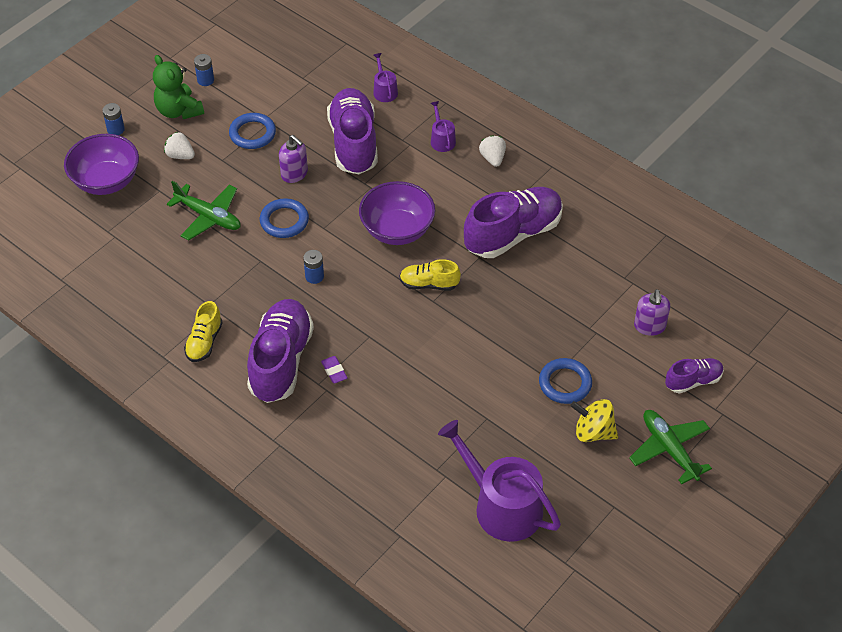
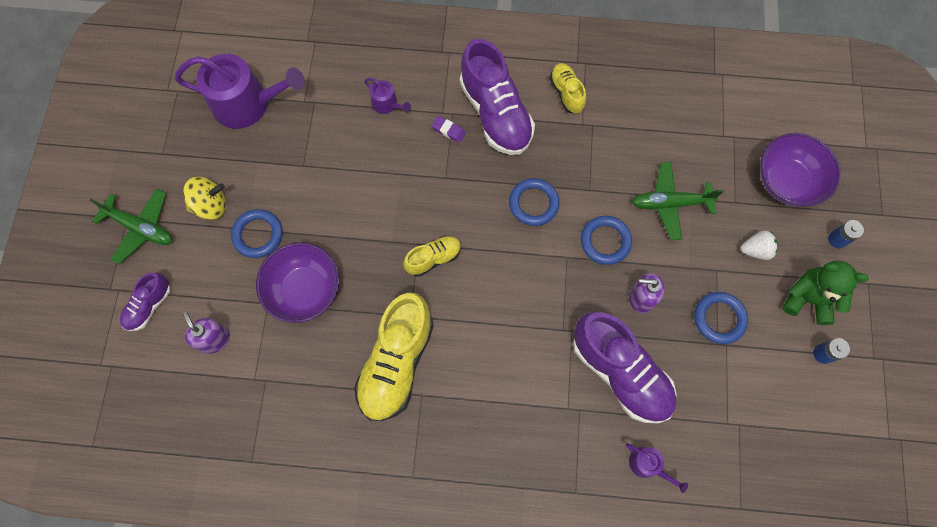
camera: 145 degrees right, 20 degrees up
(314, 276) = (533, 203): blue battery -> blue ring
(397, 230) = (502, 297): purple bowl -> purple bowl (305, 290)
(442, 139) = (542, 437): purple watering can -> purple watering can (387, 104)
(492, 158) = (477, 446): white strawberry -> none
(513, 234) = (397, 363): purple shoe -> yellow shoe

